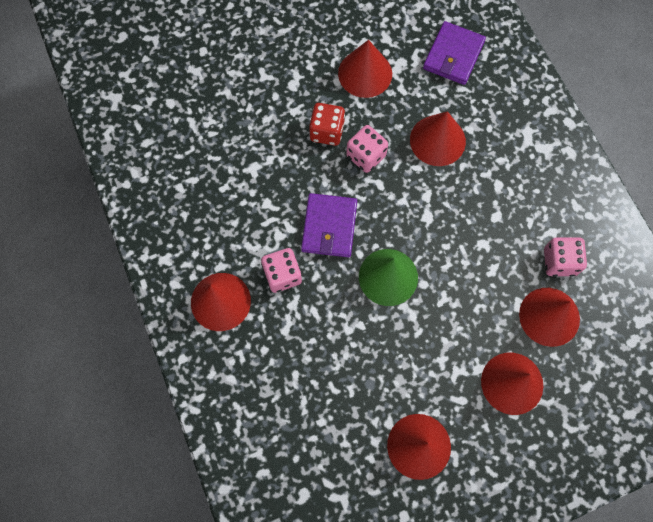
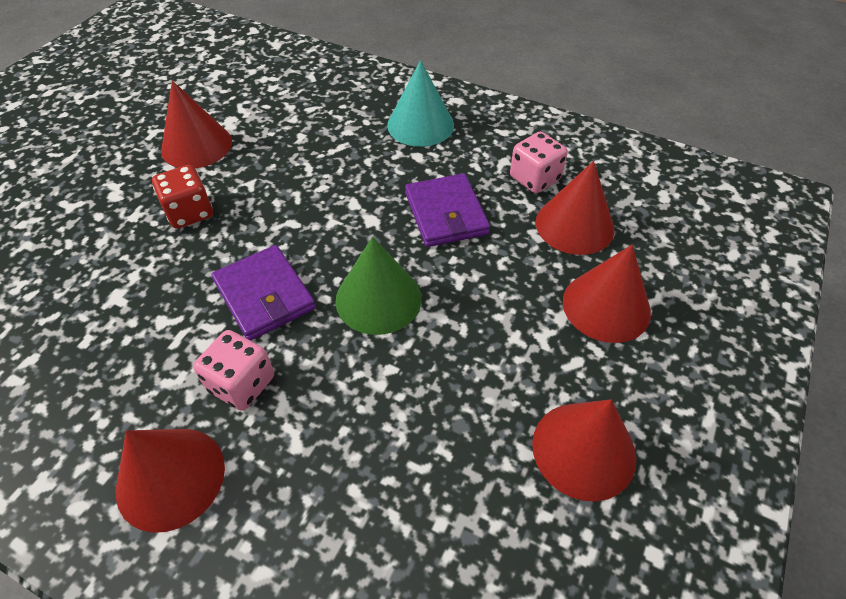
camera: 40 degrees left, 20 degrees down
(366, 156) = (255, 208): pink dice -> none
(437, 140) = (323, 155): red cone -> none
(453, 55) = (280, 91): purple wallet -> purple wallet (446, 213)
(524, 158) = (420, 125): none -> turquoise cone

